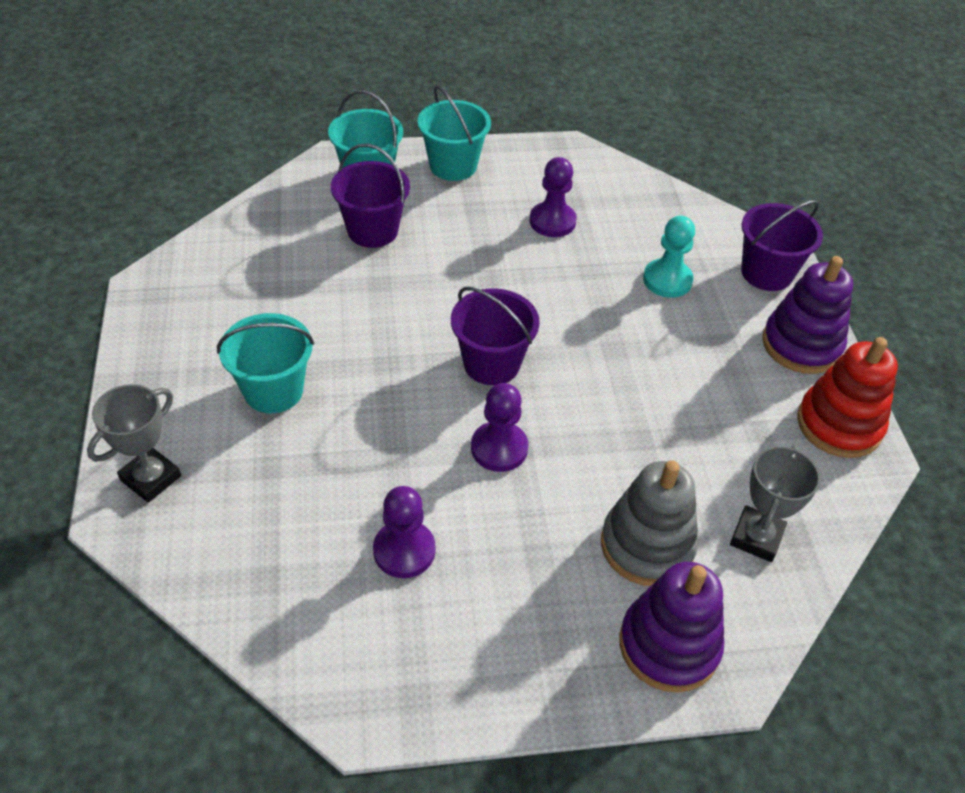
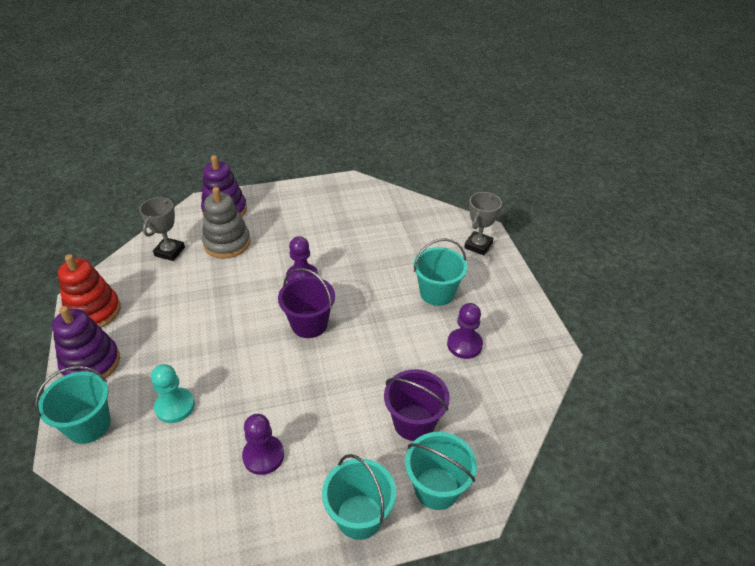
camera: 175 degrees right, 5 degrees down
(404, 551) = (345, 230): purple pawn -> purple pawn (464, 344)
(766, 273) = (88, 425): purple bucket -> turquoise bucket

